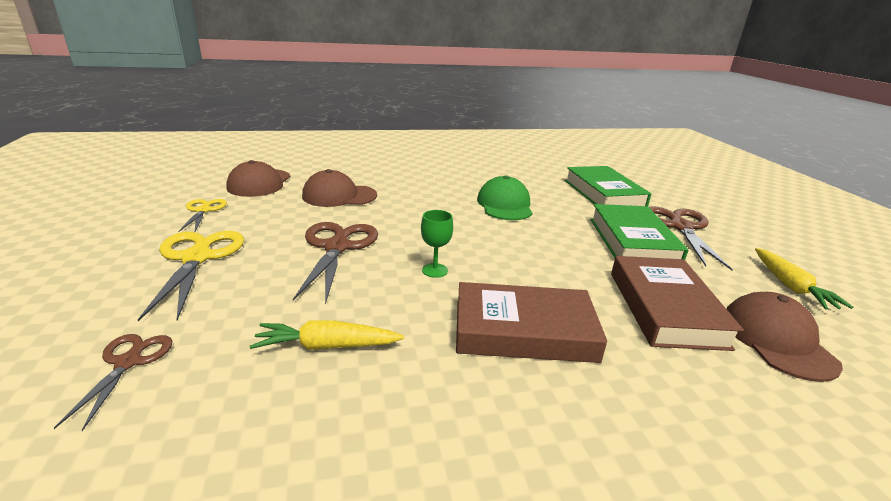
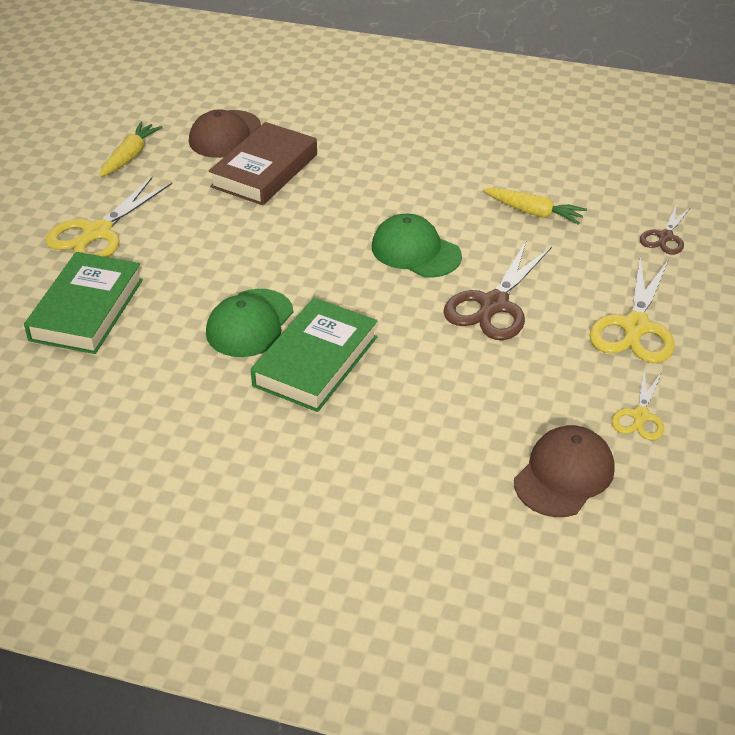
camera: 150 degrees left, 15 degrees up
(339, 196) = (455, 404): brown cap -> none
(435, 270) = (415, 251): green goblet -> green cap
(523, 330) = (390, 186): brown book -> none
(632, 241) = (184, 230): green book -> green book (316, 361)
(680, 227) = (97, 232): brown scissors -> yellow scissors

